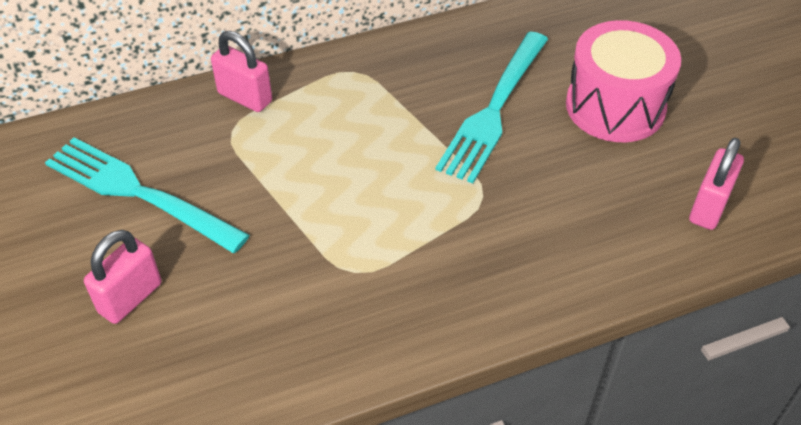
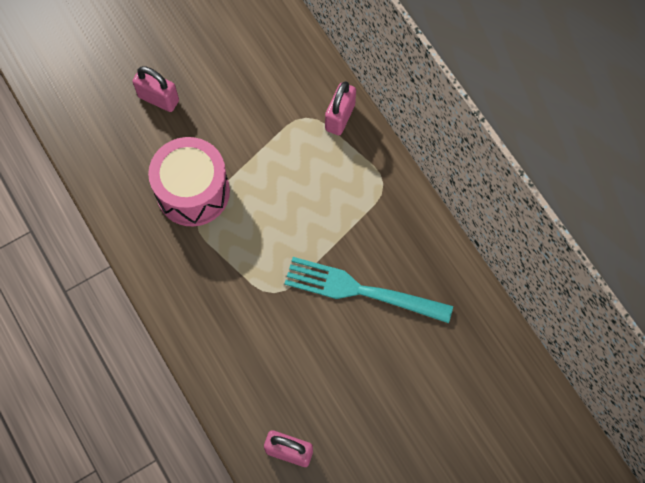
camera: 80 degrees right, 20 degrees up
(139, 193) = (240, 77): turquoise fork -> none
(615, 106) = (382, 381): pink drum -> pink drum (193, 192)

